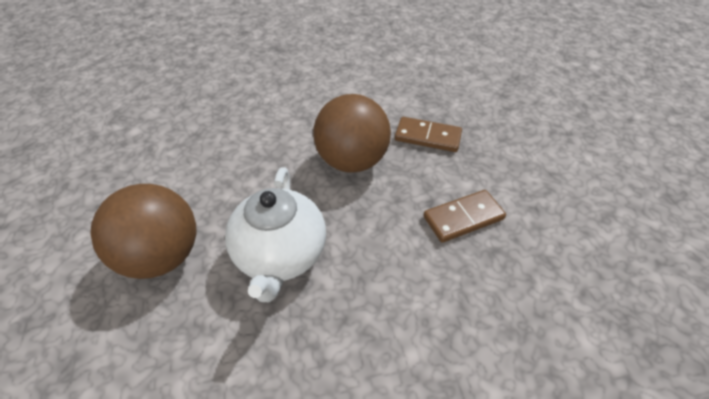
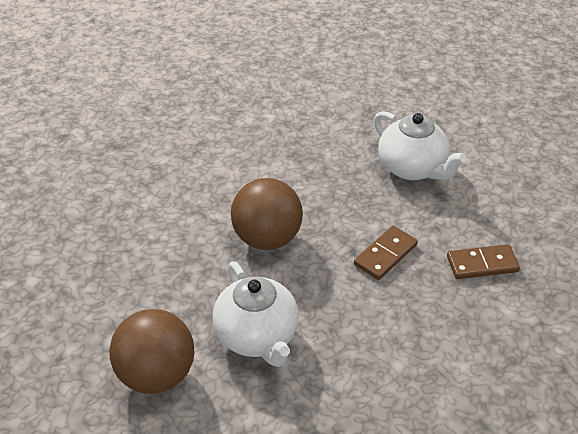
camera: 25 degrees left, 5 degrees down
(427, 137) = (320, 194): brown domino -> brown domino (482, 264)
(536, 140) = (412, 168): none -> white teapot

